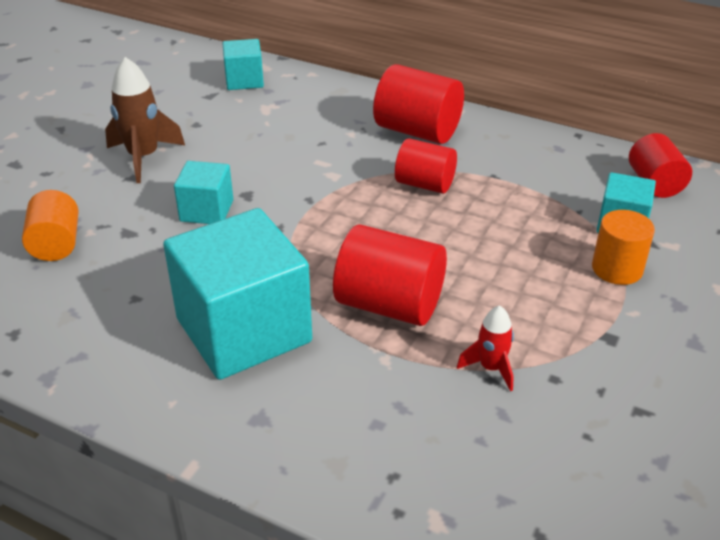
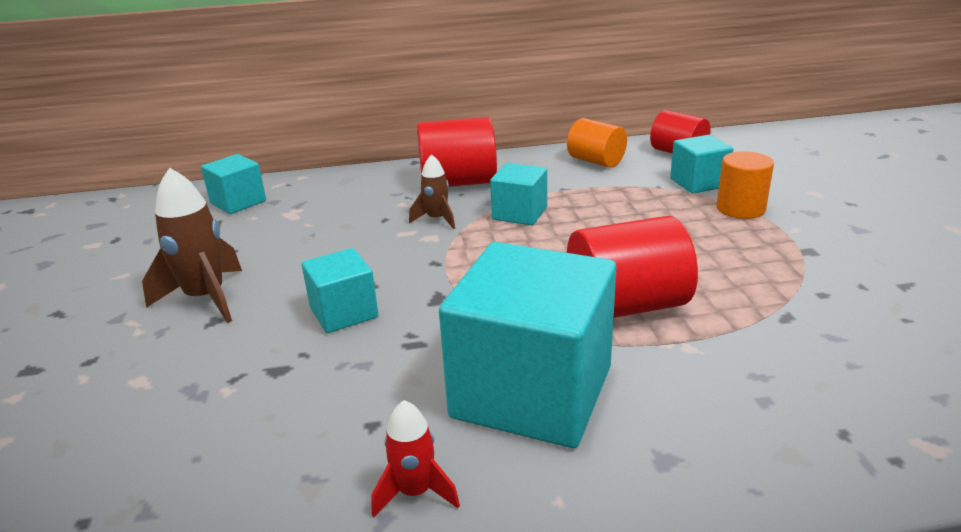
camera: 35 degrees left, 10 degrees down
(56, 244) = (196, 422): orange cylinder -> orange cylinder (596, 161)
(357, 160) = (436, 219): none -> brown rocket
(424, 184) = (519, 213): red cylinder -> turquoise cube
(491, 368) = (772, 310): red rocket -> red rocket (415, 492)

